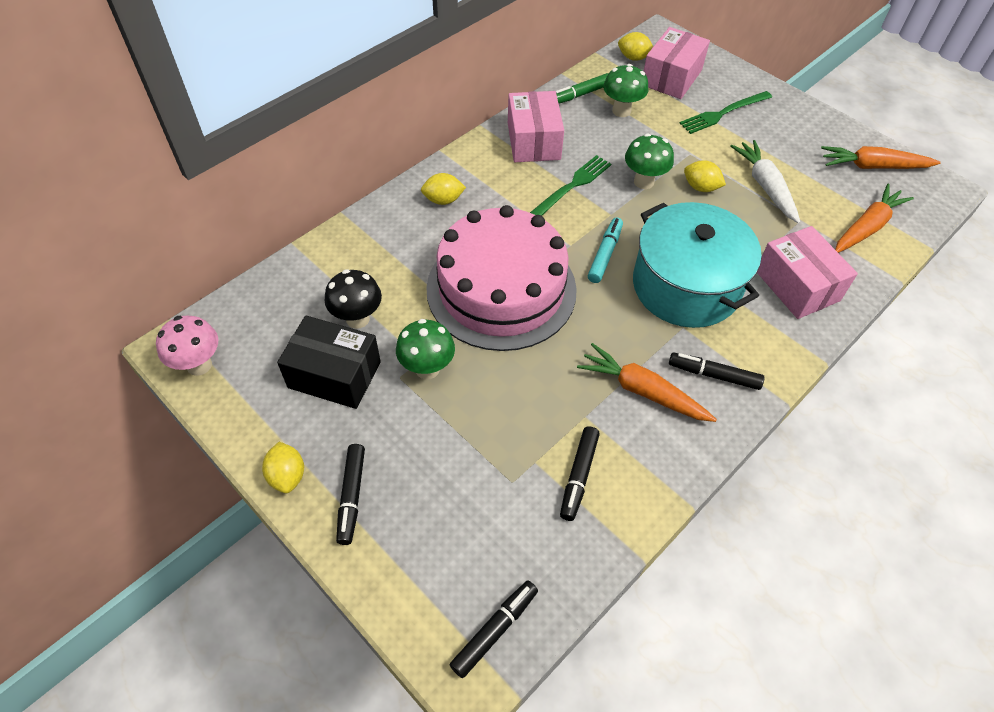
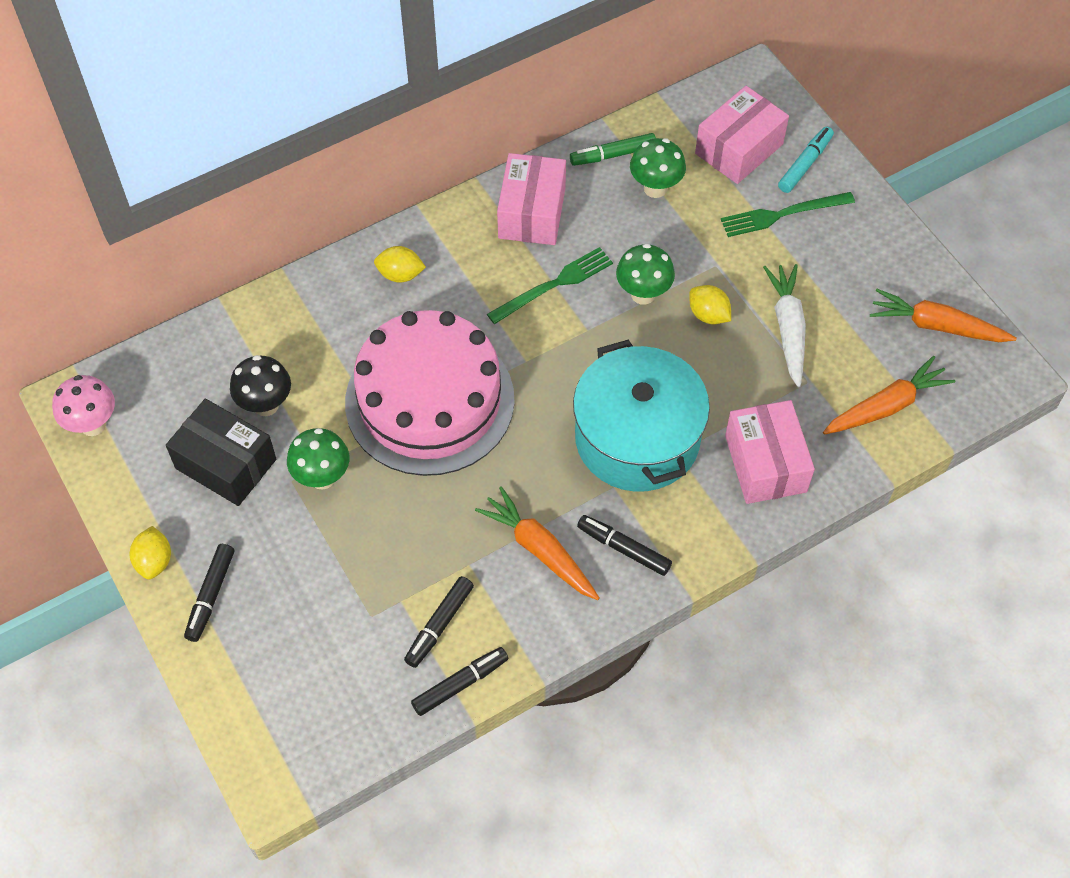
camera: 15 degrees right, 5 degrees up
(495, 630) = (309, 751): black marker -> black marker (460, 684)
(605, 254) = (560, 380): turquoise marker -> turquoise marker (805, 164)
(633, 58) = (702, 110): yellow lemon -> none

